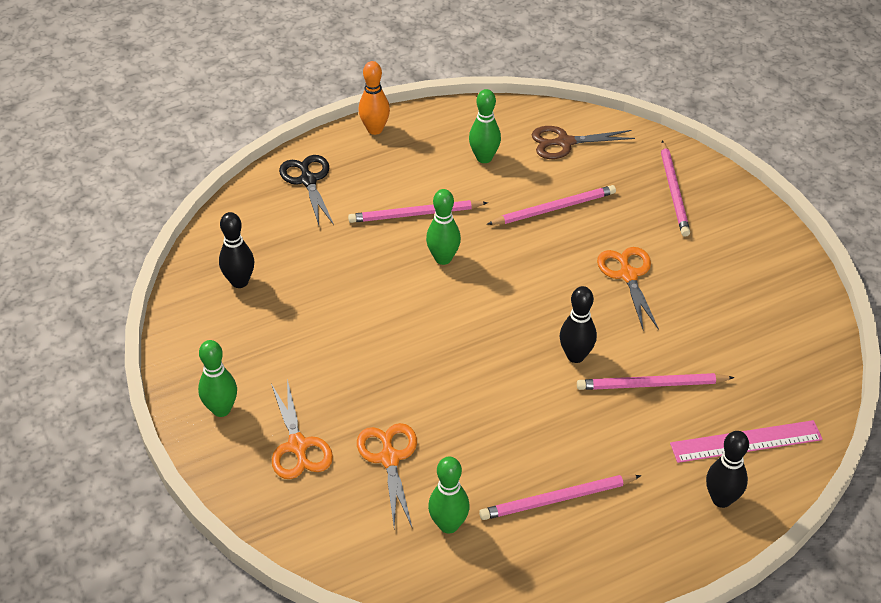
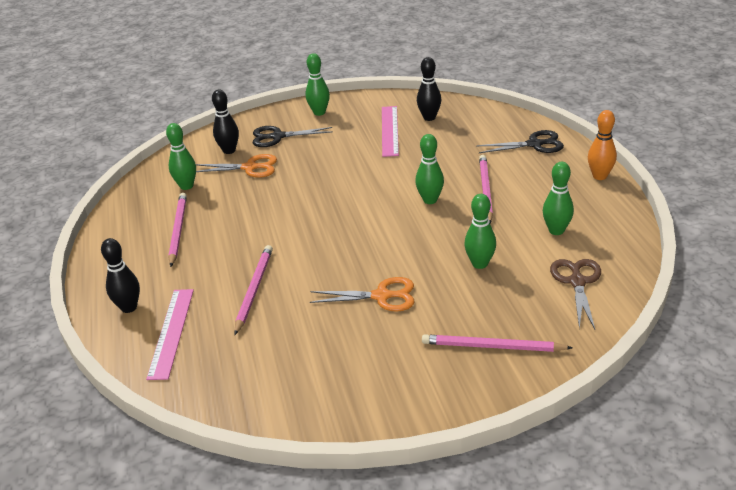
camera: 105 degrees right, 10 degrees down
(276, 318) = (390, 130): none -> pink ruler
(298, 446) = (277, 136): orange scissors -> black scissors
(554, 208) = (480, 264): pink pencil -> green bowling pin
(575, 356) = (301, 254): black bowling pin -> black bowling pin (229, 150)

